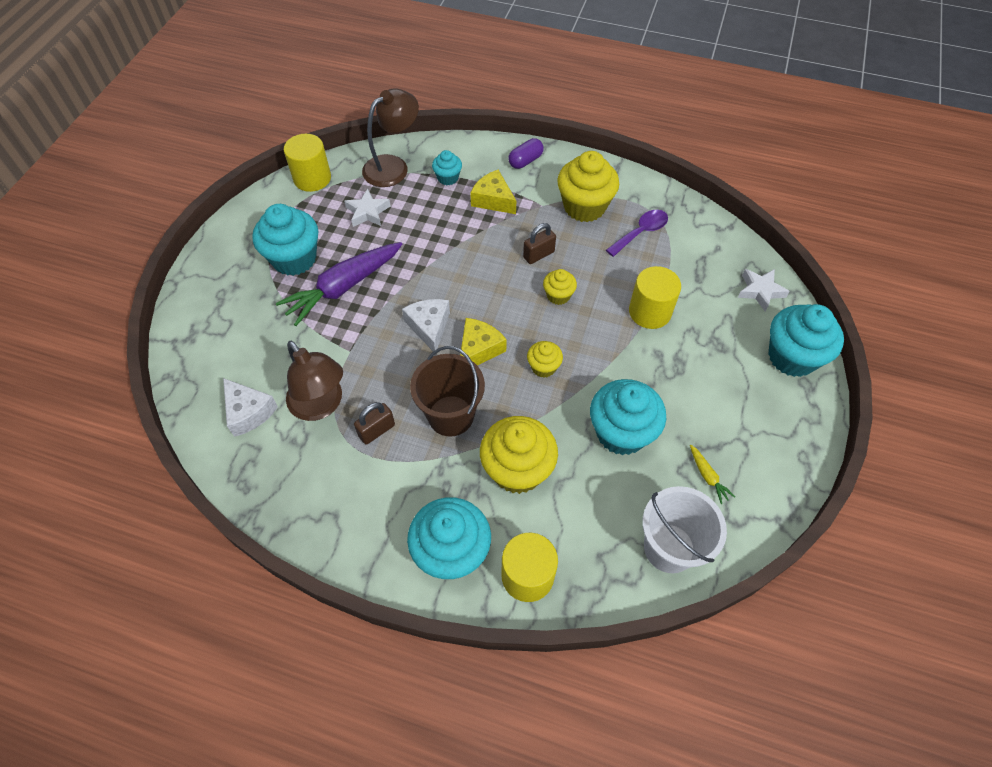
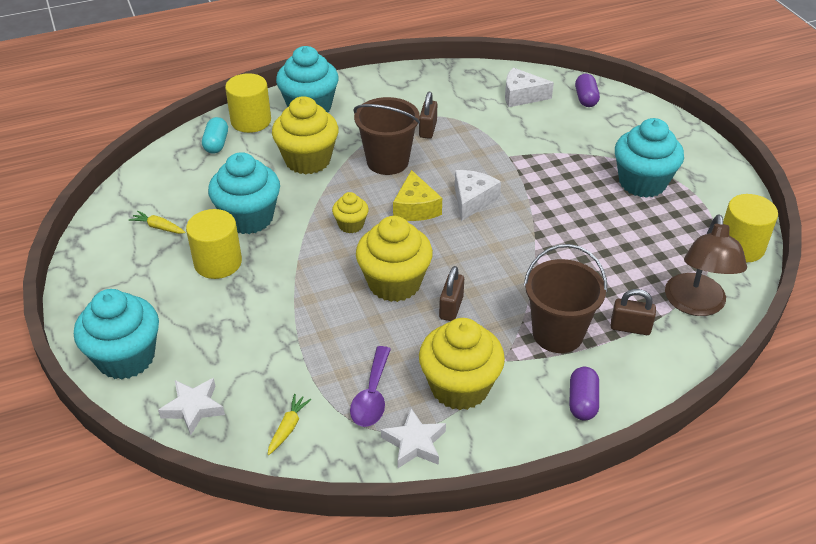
camera: 140 degrees right, 15 degrees down
(205, 367) = (586, 99): none -> purple capsule
(321, 405) = (482, 121): brown lamp -> none
(343, 287) = (574, 187): purple carrot -> none
(368, 212) = (648, 250): white star -> white star (414, 443)
(429, 327) = (472, 200): white cheese -> white cheese turned 105 degrees counterclockwise
(448, 178) = (630, 327): turquoise cupcake -> brown padlock
(493, 200) = (557, 334): yellow cheese -> brown bucket
(558, 295) = (394, 283): yellow cupcake -> yellow cupcake, size x1.96
(587, 562) = (216, 144): none -> turquoise capsule
(649, 312) = (296, 319): yellow cylinder -> yellow cylinder (218, 263)
(669, 548) = (163, 176): white bucket -> none
(706, 244) = (288, 427): none -> yellow carrot

